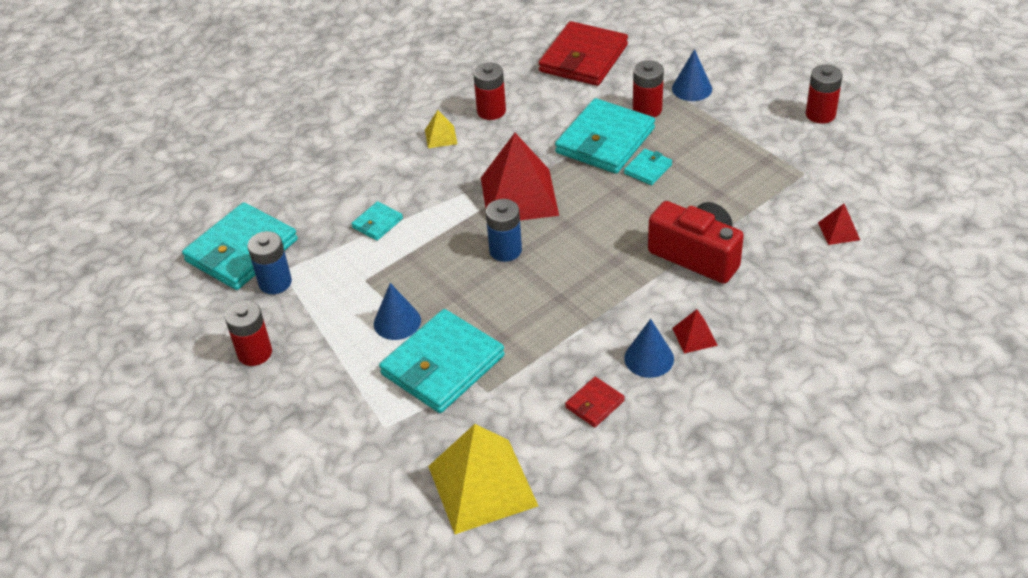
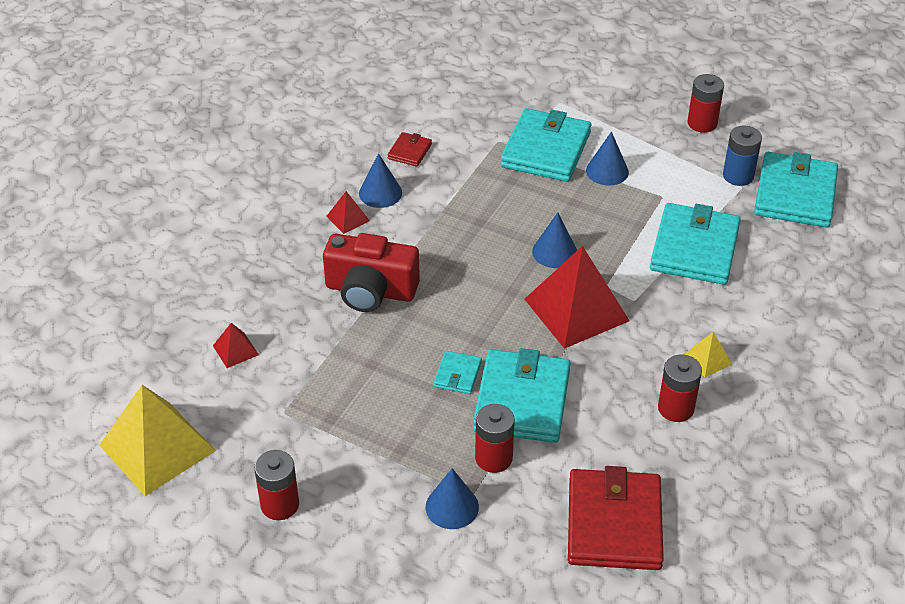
camera: 155 degrees right, 0 degrees up
(377, 223) = (694, 248): turquoise wallet -> turquoise wallet, size x2.17
(482, 486) = (465, 86): yellow pyramid -> yellow pyramid (157, 447)
(505, 250) = (554, 252): blue battery -> blue cone

